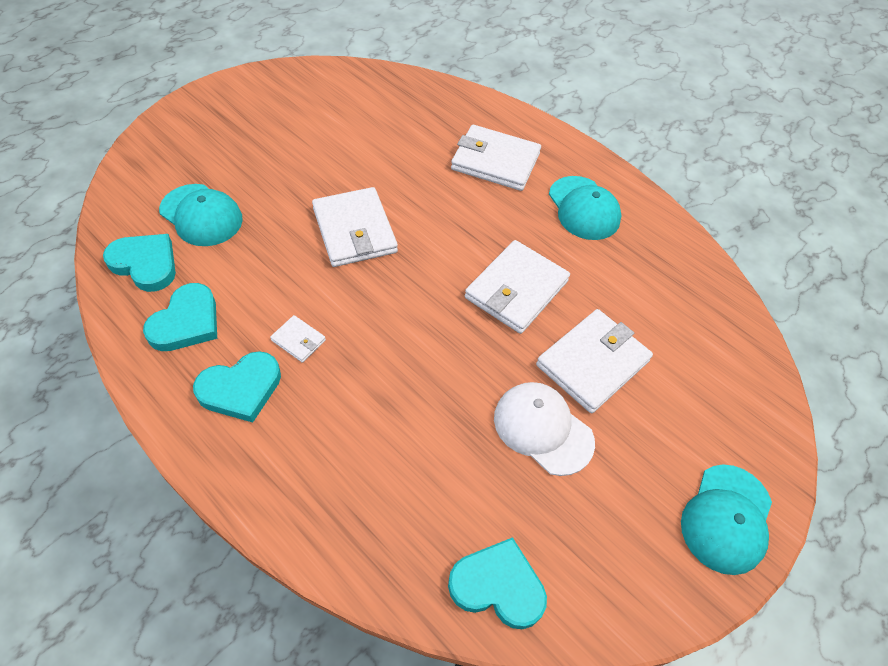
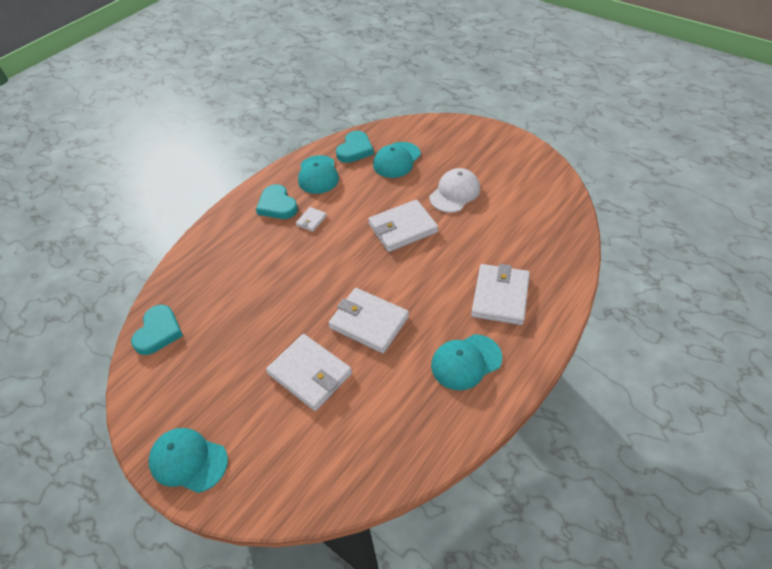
camera: 90 degrees right, 5 degrees down
(186, 322) = (318, 175): turquoise heart -> turquoise cap
(543, 429) = (256, 346): white cap -> white cap (455, 193)

